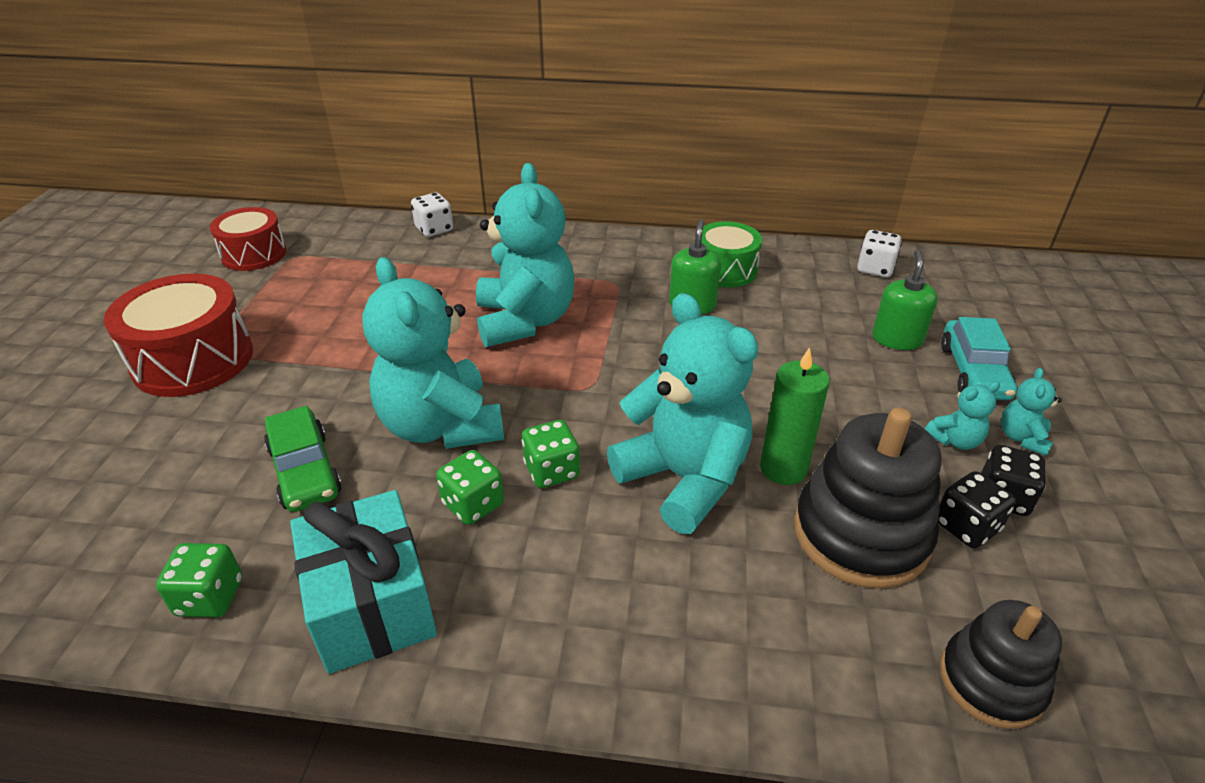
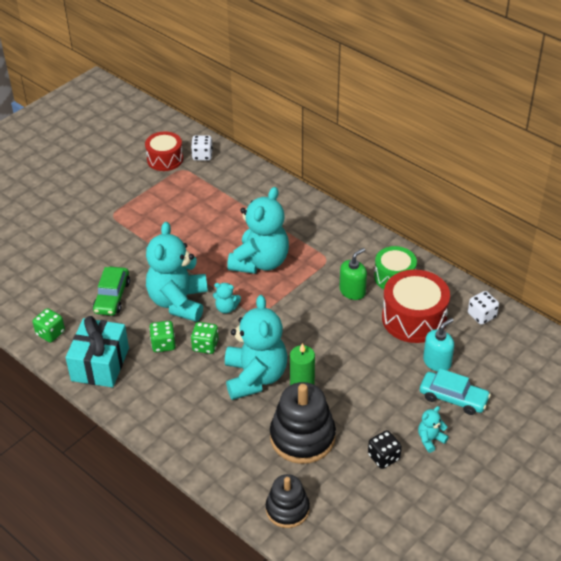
camera: 35 degrees right, 5 degrees up
(193, 360) = (102, 217): red drum -> red drum (414, 318)
(434, 229) = (265, 179): white dice -> white dice (202, 155)
(897, 339) = (437, 362): green soap dispenser -> turquoise soap dispenser
(955, 440) = (396, 424): turquoise teddy bear -> turquoise teddy bear (226, 308)
(966, 526) = (351, 458): black dice -> none
(973, 371) = (453, 398): turquoise car -> turquoise car turned 105 degrees counterclockwise

